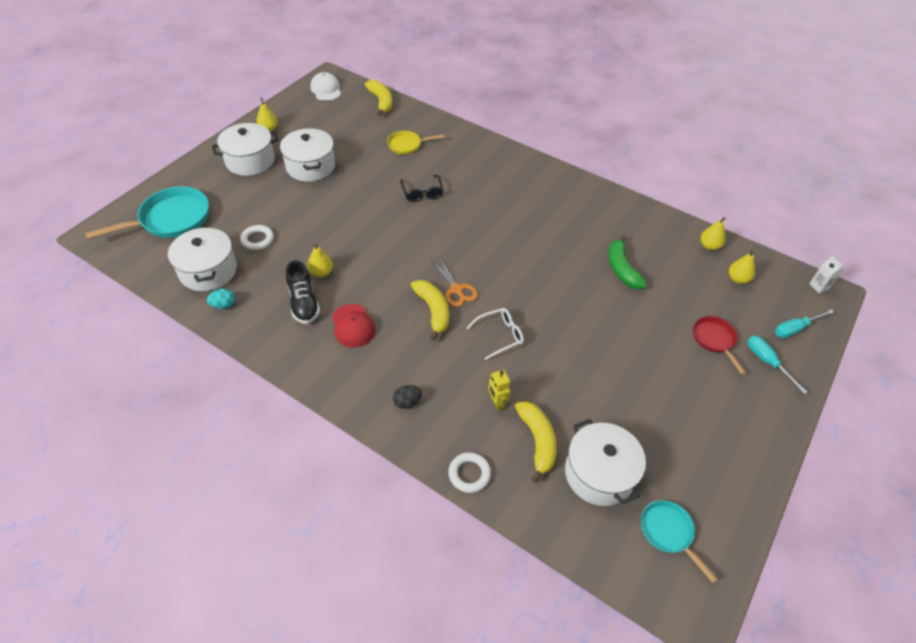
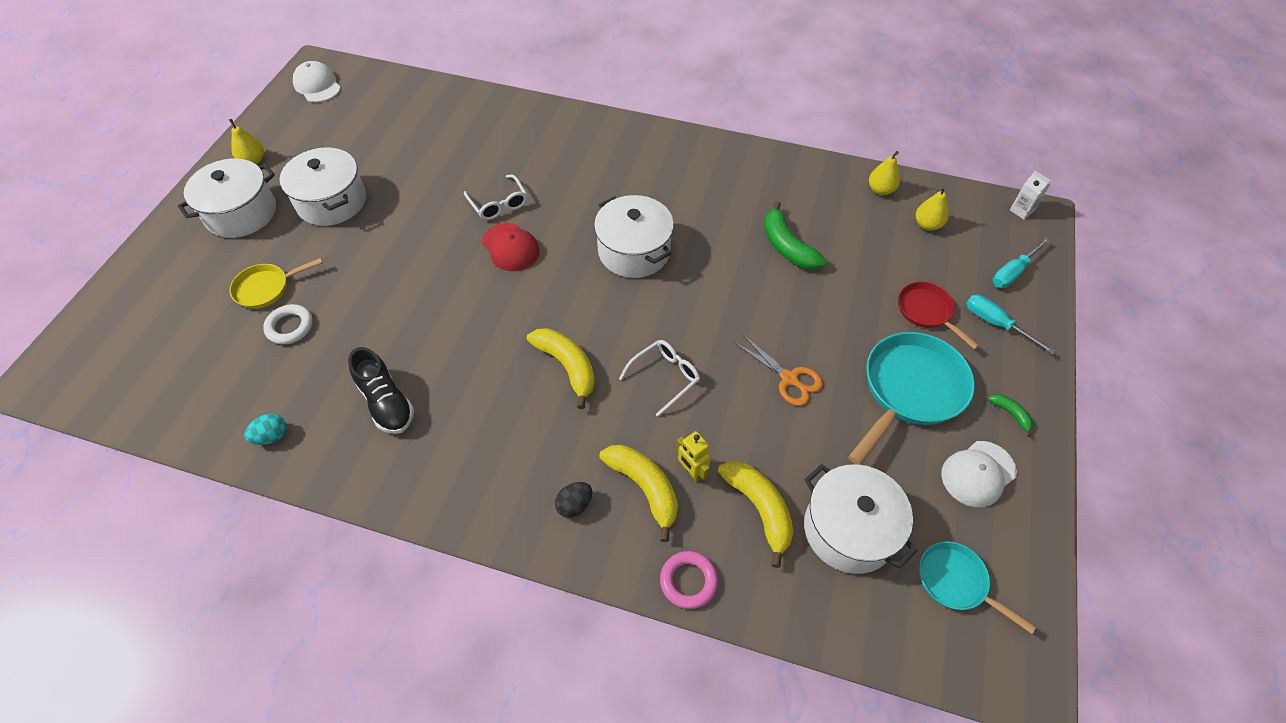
camera: 15 degrees left, 5 degrees up
(171, 219) = (150, 328): turquoise pan -> turquoise pan (910, 390)
(208, 271) = (232, 391): white pot -> white pot (634, 251)
(321, 272) = (397, 352): yellow pear -> none
(353, 326) = (466, 417): red cap -> red cap (510, 247)
(381, 102) = (400, 87): yellow banana -> yellow banana (644, 488)
(407, 145) = (456, 141): yellow pan -> yellow pan (266, 288)
(422, 193) = (499, 204): black glasses -> white glasses
(456, 289) = (588, 328): orange scissors -> orange scissors (789, 379)
(469, 474) = (688, 581): white ring -> pink ring
(713, 463) = (978, 474): none -> white cap
(755, 428) = (1010, 414): none -> green banana

